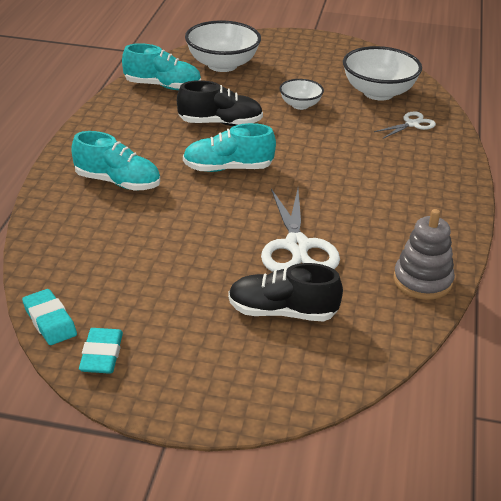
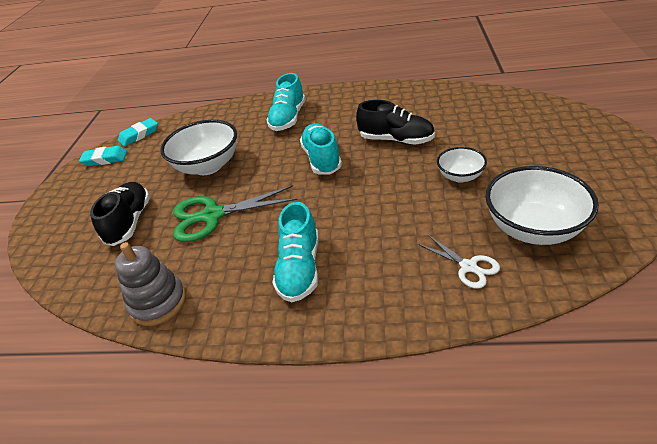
camera: 90 degrees right, 5 degrees up
(162, 86) = (445, 100): turquoise shoe -> turquoise shoe (300, 269)
(220, 123) = (396, 140): black shoe -> black shoe turned 60 degrees counterclockwise
(222, 65) = (511, 117): white bowl -> white bowl (208, 166)
(297, 246) = (212, 215): white scissors -> green scissors

